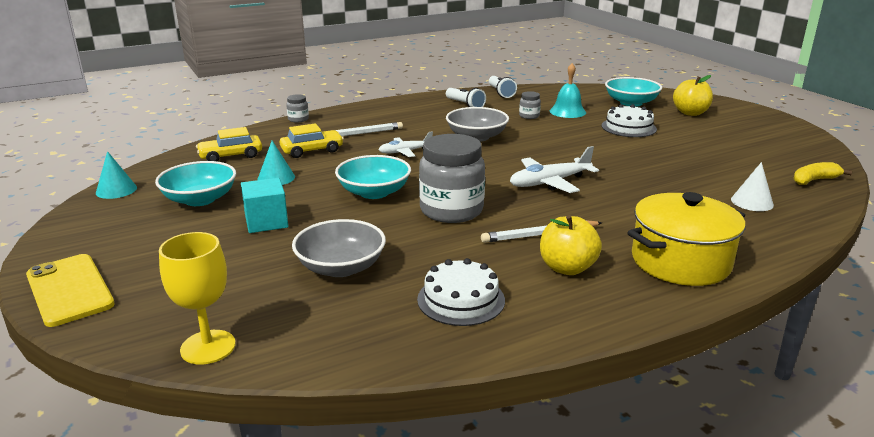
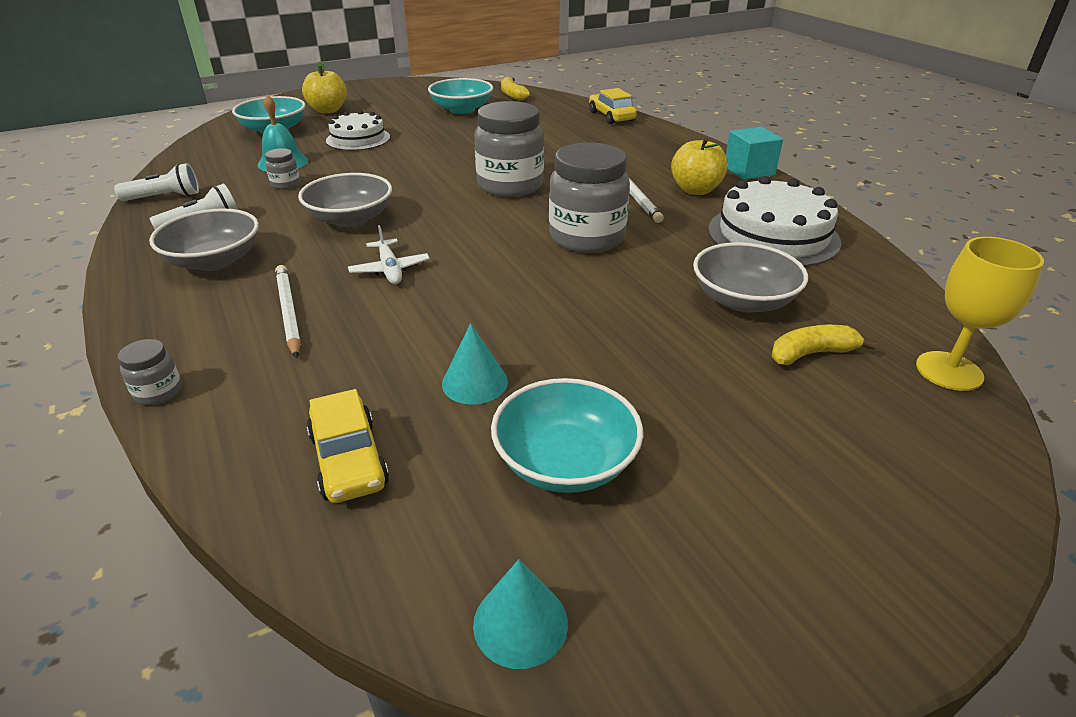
camera: 90 degrees left, 10 degrees up
(69, 290) = (925, 547): yellow phone -> none
(258, 286) = (811, 353): none -> yellow banana
(266, 222) = (640, 370): turquoise cube -> turquoise cube (749, 171)
(312, 150) = (354, 356): yellow car -> yellow car (611, 116)
(374, 192) = (535, 288): turquoise bowl -> turquoise bowl (462, 109)
(419, 113) = (214, 261): none -> grey bowl
(461, 300) = (773, 235): white cake -> white cake, size x1.54
(549, 182) = (510, 186): white plane -> grey jar
(680, 261) = (668, 151): yellow pot -> none
(752, 202) = (555, 117): white cone -> none

